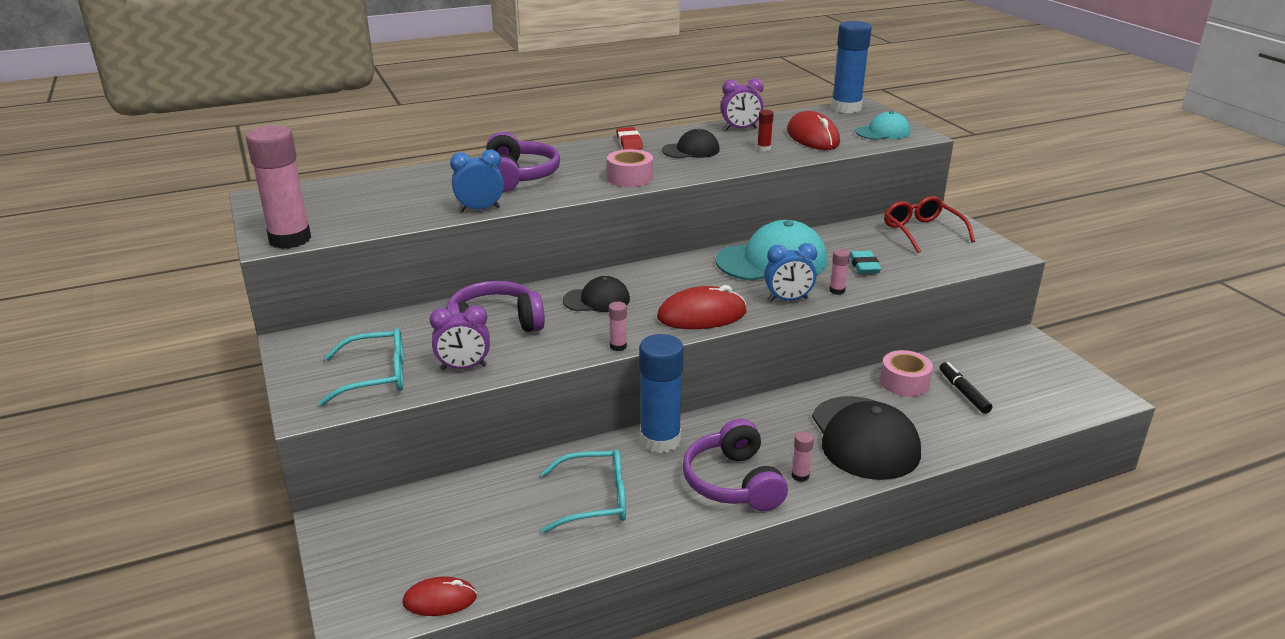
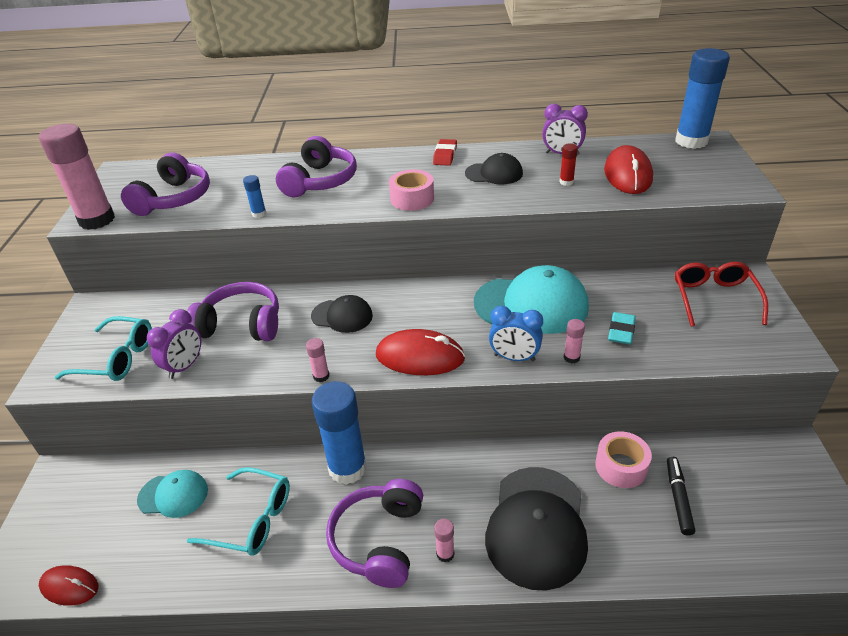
camera: 25 degrees right, 10 degrees up
(364, 210) = (174, 199): none -> purple headphones
(464, 367) = (185, 366): purple clock -> purple clock turned 75 degrees counterclockwise
(480, 209) = (259, 214): blue clock -> blue glue stick
(883, 132) = (709, 179): turquoise cap -> turquoise cap (173, 495)

